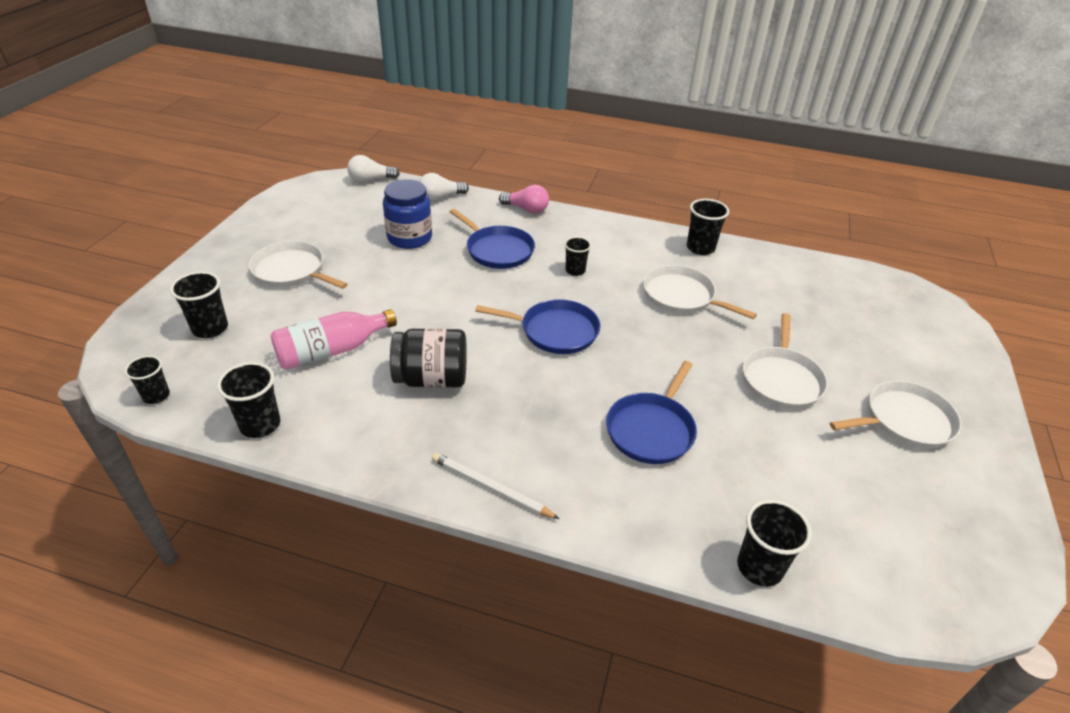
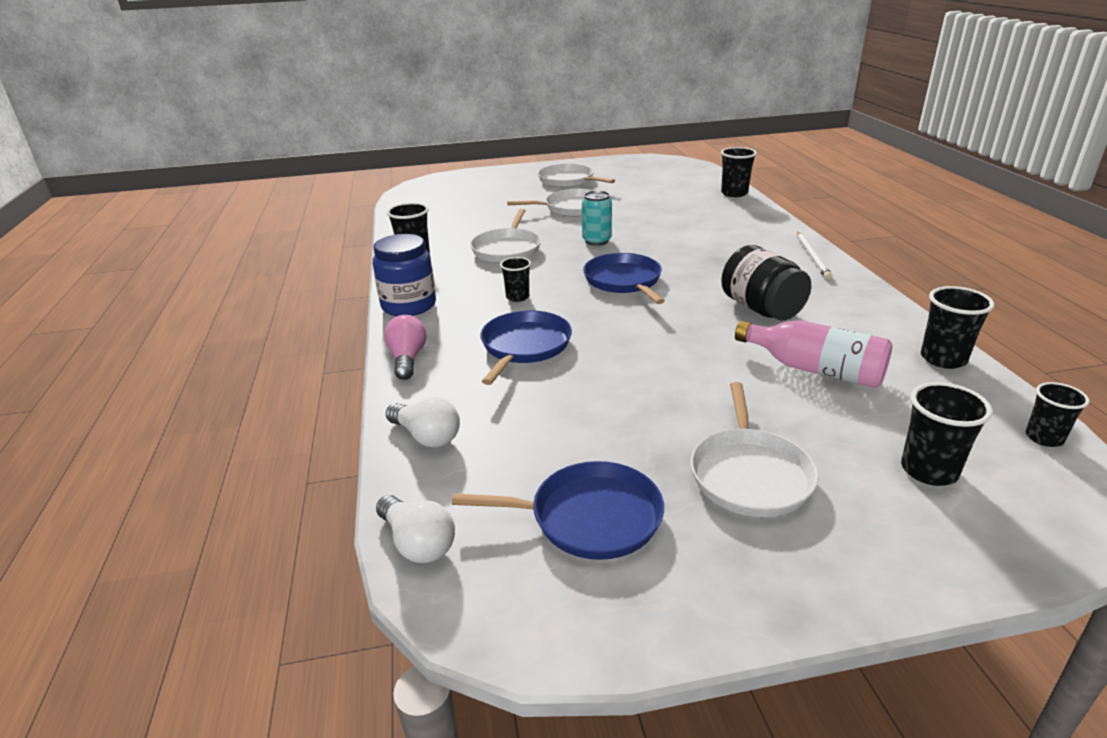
camera: 115 degrees left, 10 degrees down
(409, 238) = (562, 415): blue jar -> blue jar (409, 305)
(651, 429) = (680, 229): blue pan -> blue pan (589, 517)
(662, 355) = (596, 241): none -> turquoise can

